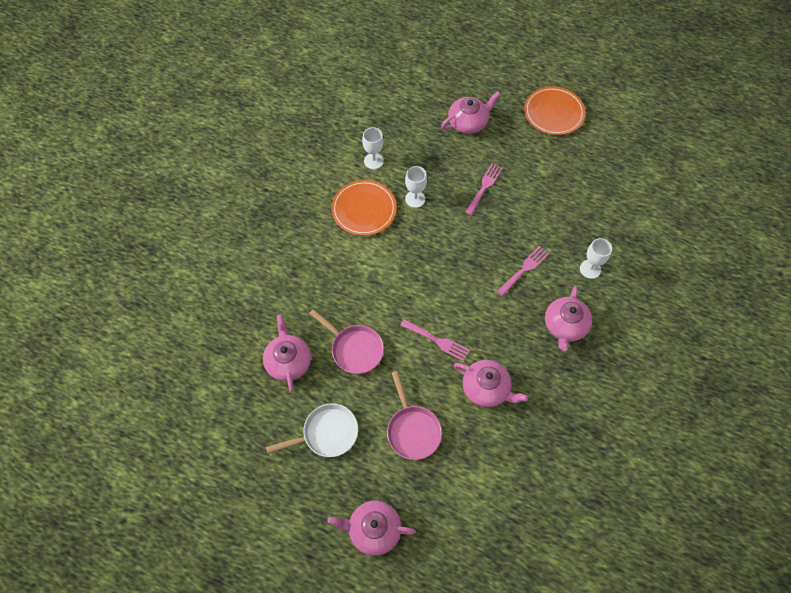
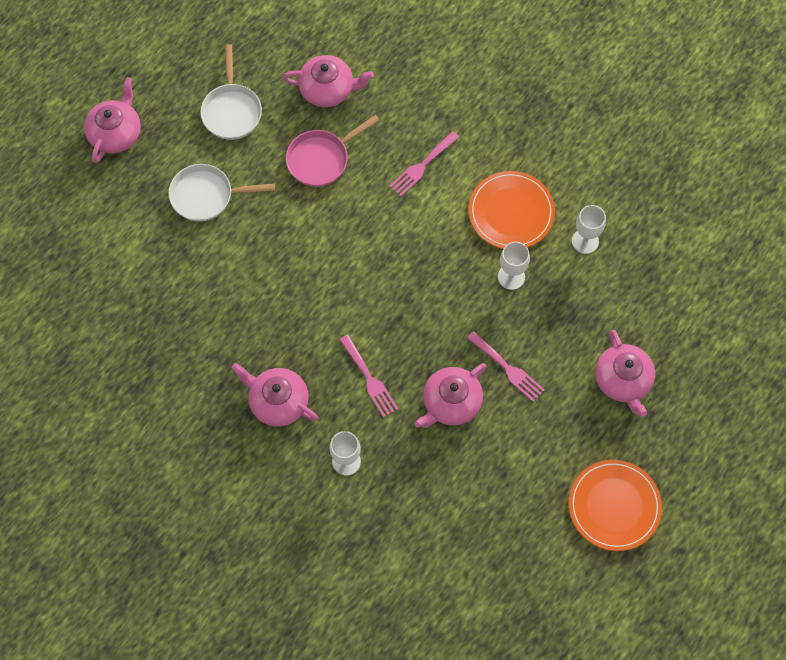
camera: 105 degrees right, 5 degrees up
(412, 430) = (206, 196): pink pan -> white pan
(437, 341) = (304, 250): pink fork -> pink fork (422, 166)
(486, 388) = (228, 286): pink teapot -> pink teapot (451, 402)

